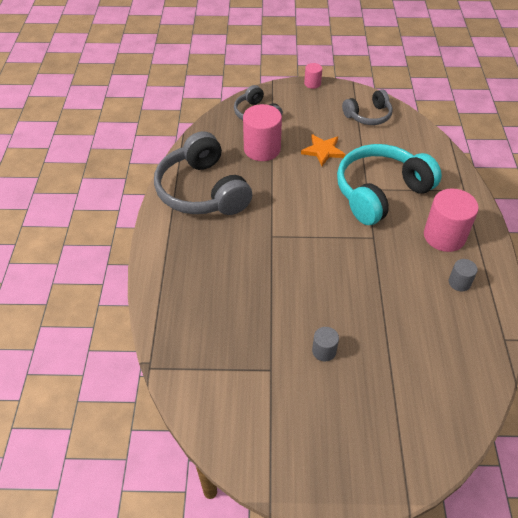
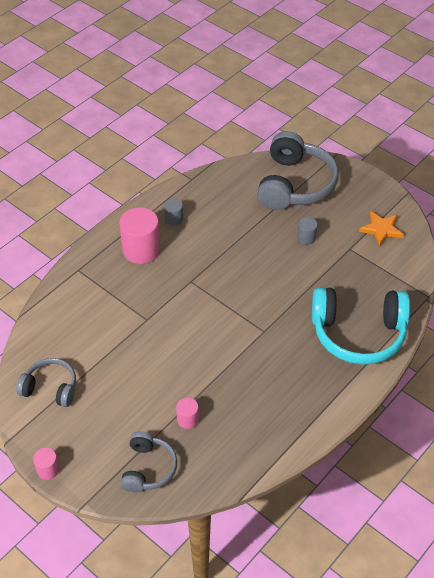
camera: 140 degrees left, 0 degrees up
(202, 191) = (282, 410): grey headphones -> grey headphones (295, 184)
(262, 149) = (187, 419): pink cylinder -> pink cylinder, size x0.50
(323, 151) = (137, 379): orange star -> orange star (381, 229)
(380, 192) = (141, 309): turquoise headphones -> turquoise headphones (358, 333)

